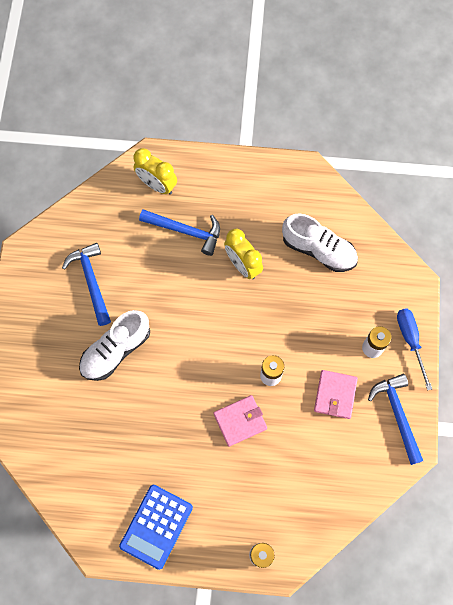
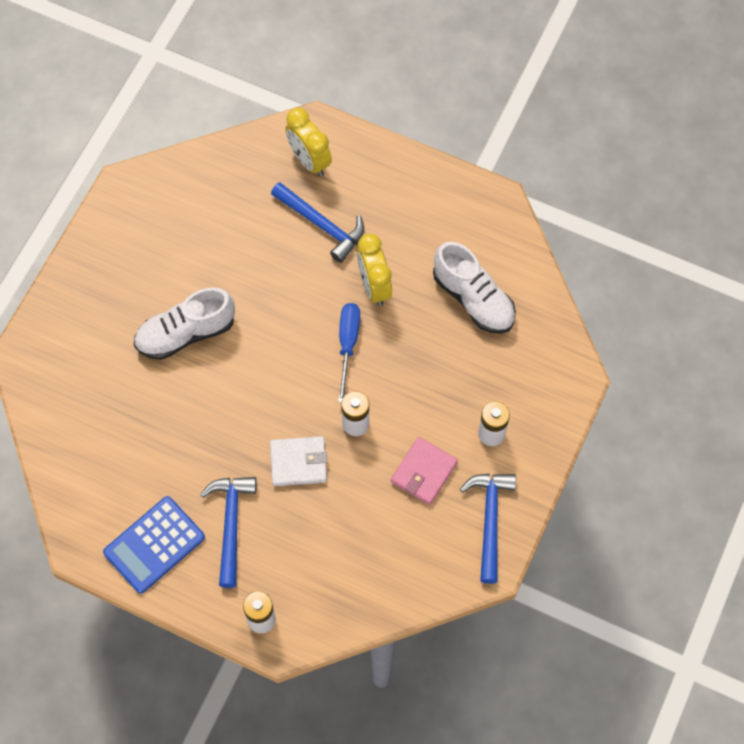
camera: 20 degrees right, 5 degrees down
(91, 281) = (188, 246): blue hammer -> blue hammer (231, 525)
(240, 421) = (298, 462): pink wallet -> white wallet
(410, 341) = (541, 441): blue screwdriver -> blue screwdriver (348, 345)

